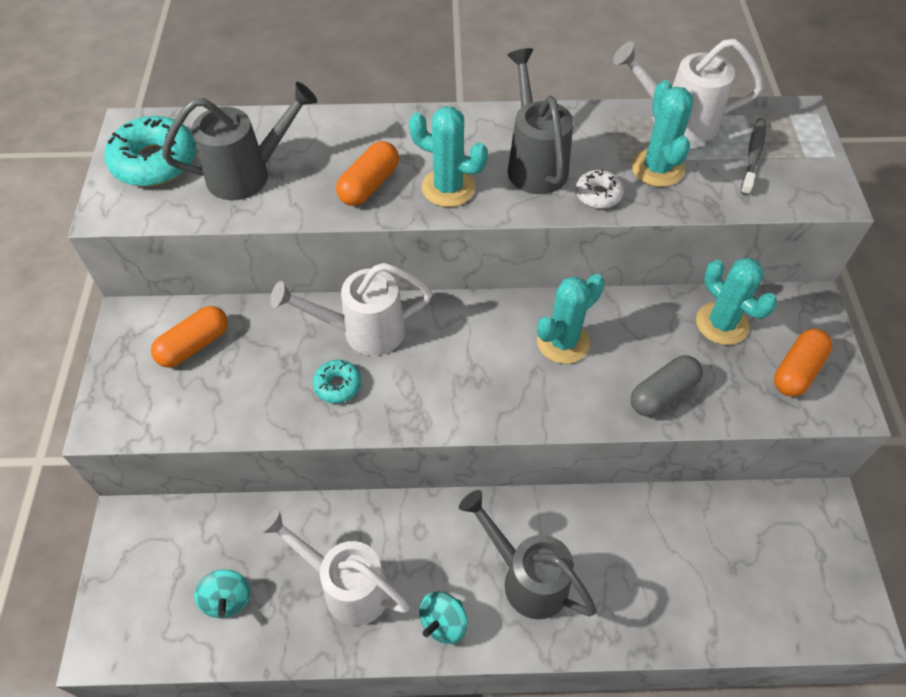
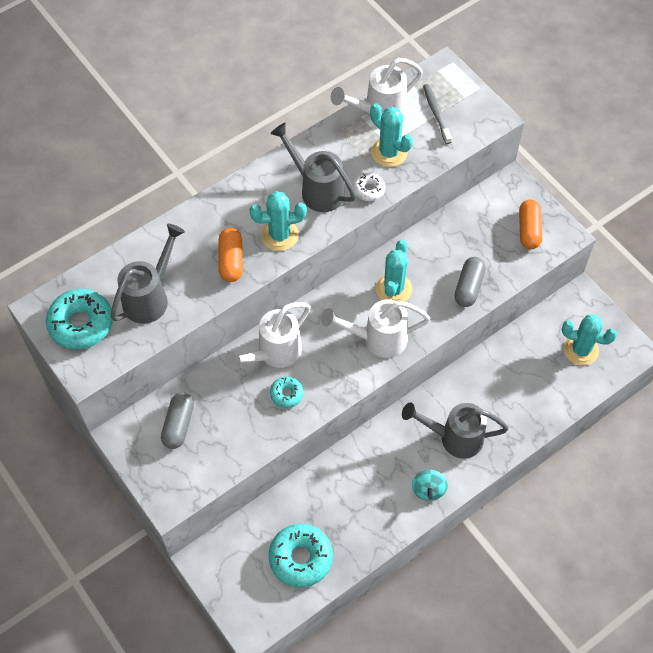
camera: 35 degrees left, 5 degrees up
(194, 345) = (178, 425): orange capsule -> grey capsule
(227, 599) = (301, 558): turquoise spinning top -> turquoise donut
(346, 585) = (361, 506): white watering can -> white watering can (377, 339)
(721, 324) = (472, 224): turquoise cactus -> turquoise cactus (581, 350)

